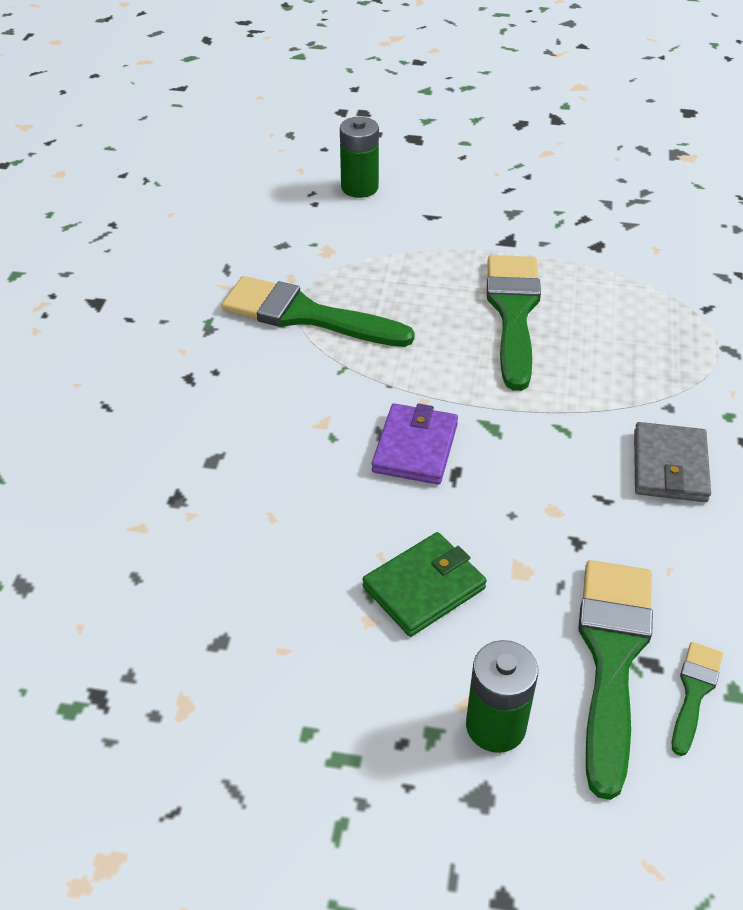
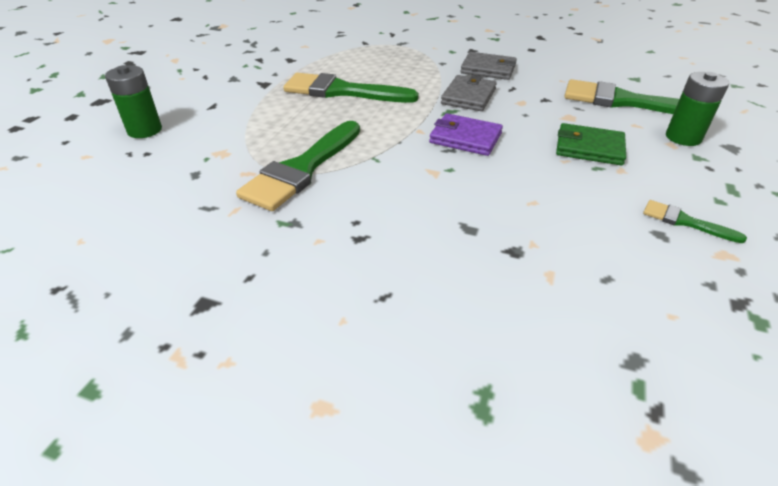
camera: 80 degrees left, 5 degrees down
(424, 587) = (589, 148): green wallet -> green wallet turned 45 degrees counterclockwise
(549, 445) = (468, 96): none -> grey wallet
(694, 692) = (638, 86): green brush -> green brush (685, 221)

